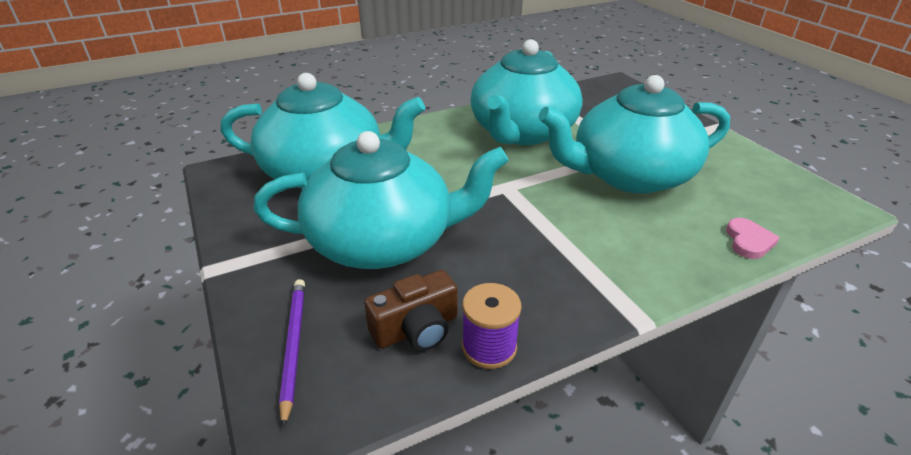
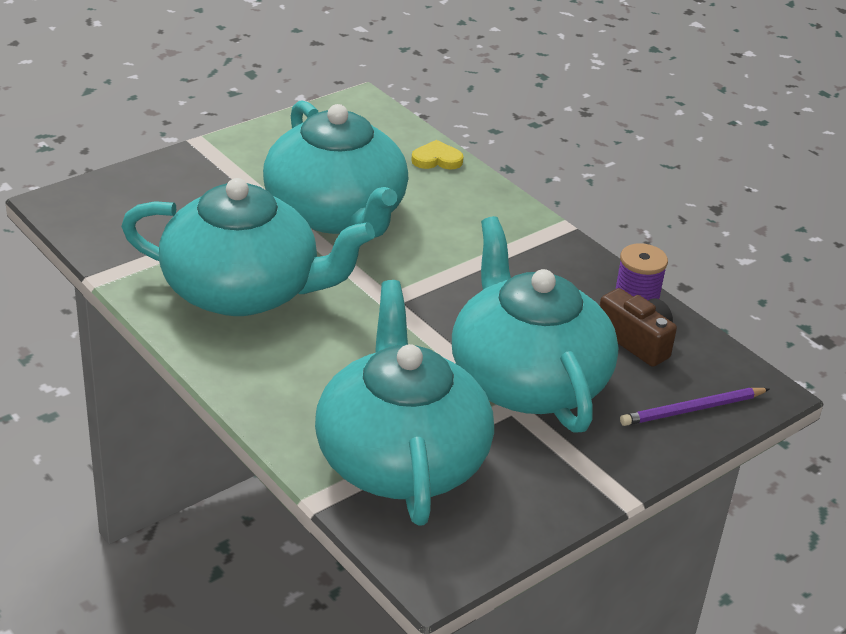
camera: 105 degrees left, 0 degrees up
(748, 241) = (437, 159): pink heart -> yellow heart

